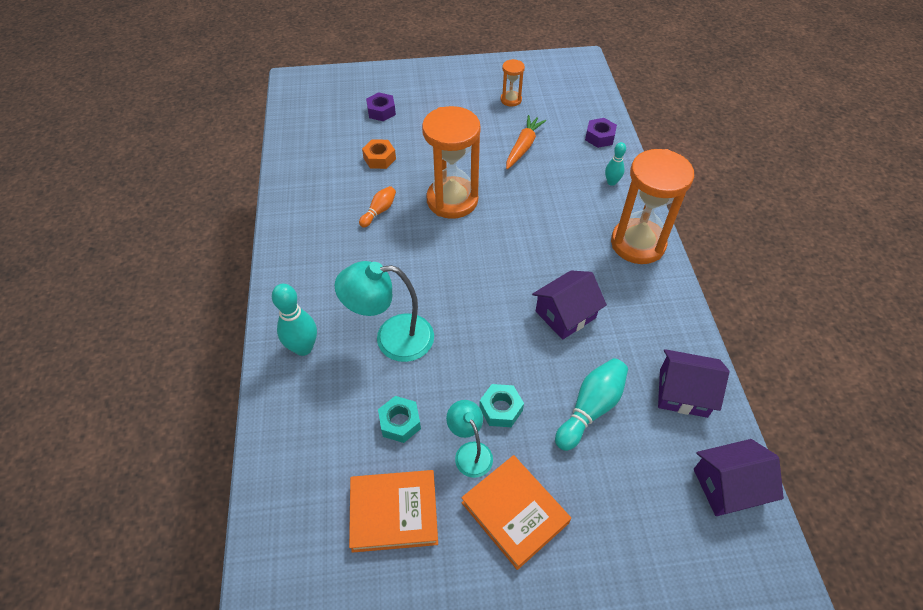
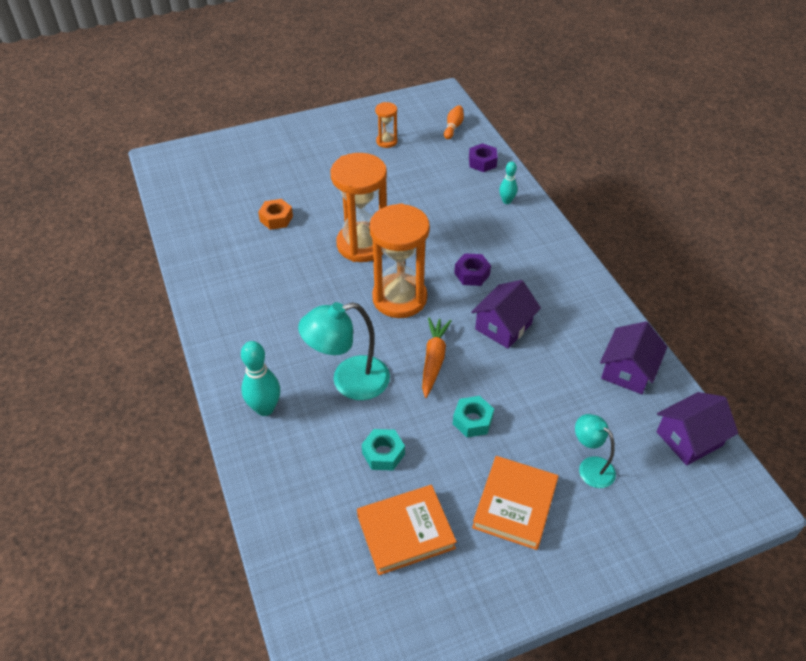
camera: 15 degrees left, 5 degrees down
(379, 211) = (294, 268): orange bowling pin -> orange bowling pin (453, 127)
(381, 111) = (261, 173): purple nut -> purple nut (472, 274)
(470, 452) = (457, 464): turquoise lamp -> turquoise lamp (590, 467)
(514, 512) = (515, 505): orange book -> orange book turned 75 degrees clockwise
(523, 147) = (413, 183): orange carrot -> orange carrot (434, 360)
(590, 409) = (552, 402): turquoise bowling pin -> none
(638, 243) = (548, 251): orange hourglass -> orange hourglass (399, 298)
(683, 392) = (628, 371): purple house -> purple house turned 60 degrees counterclockwise

